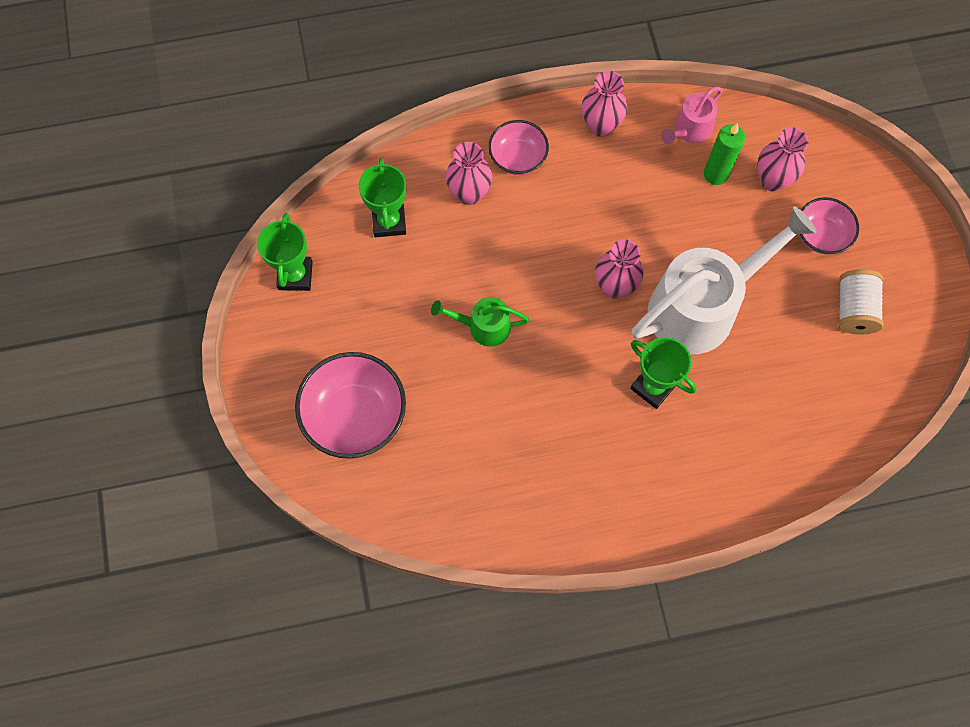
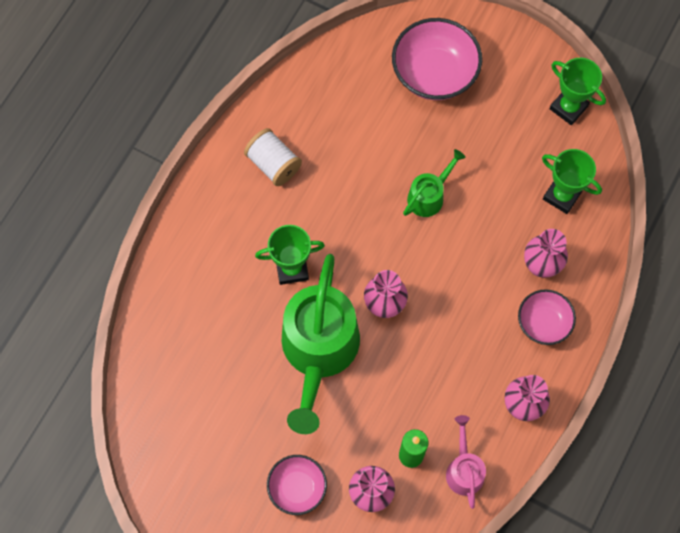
camera: 130 degrees right, 0 degrees up
(701, 306) = (319, 351): white watering can -> green watering can
(854, 309) = (223, 456): white spool -> white spool (273, 164)

